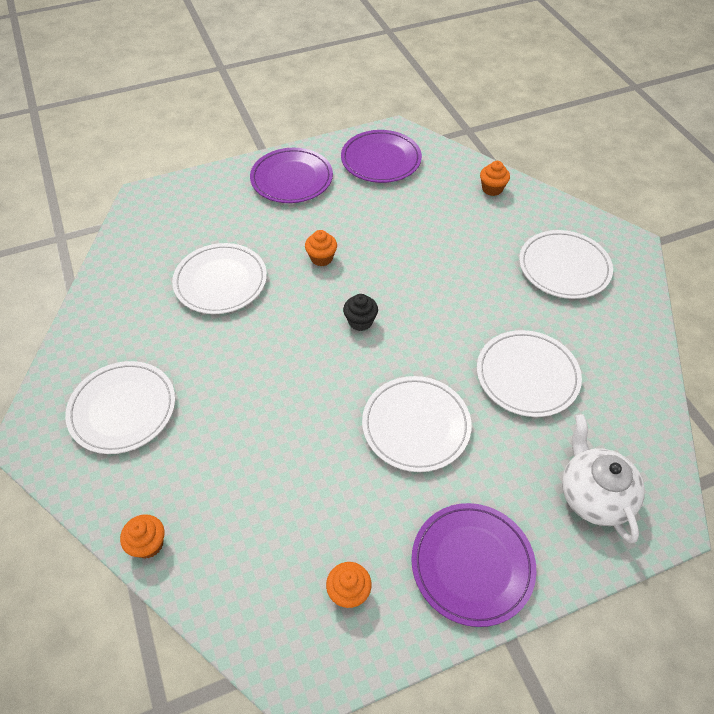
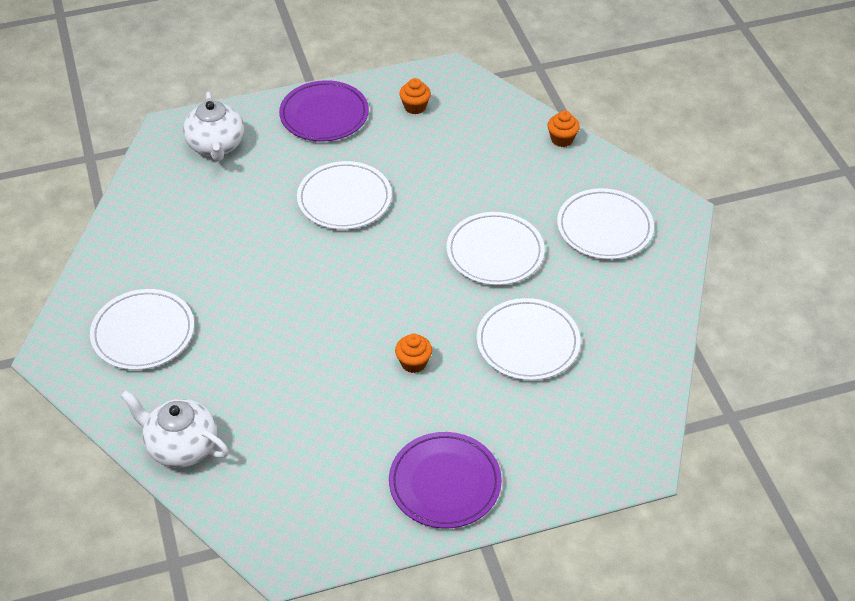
camera: 175 degrees left, 5 degrees down
(360, 321) = (379, 289): black cupcake -> none
(381, 160) = (317, 508): purple plate -> none
(492, 189) = (181, 446): orange cupcake -> white teapot
(527, 375) = (231, 230): white plate -> white plate (495, 252)

